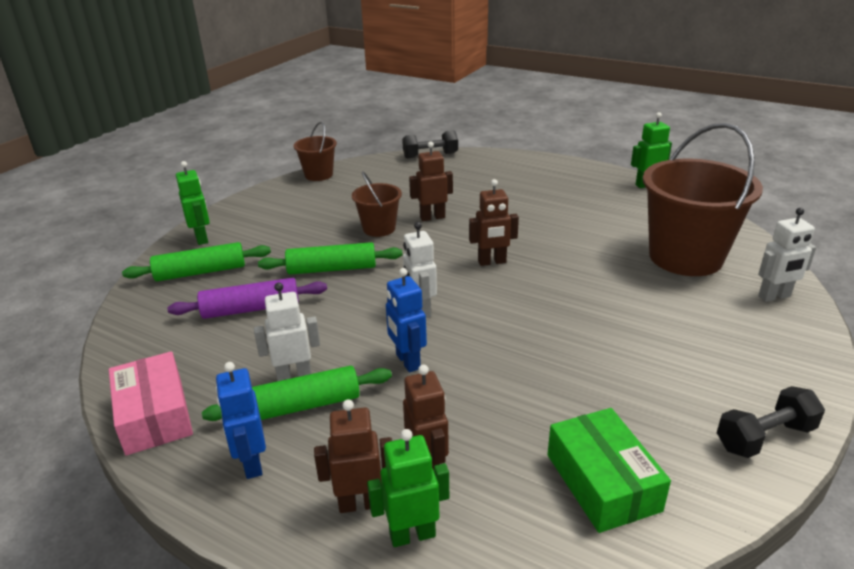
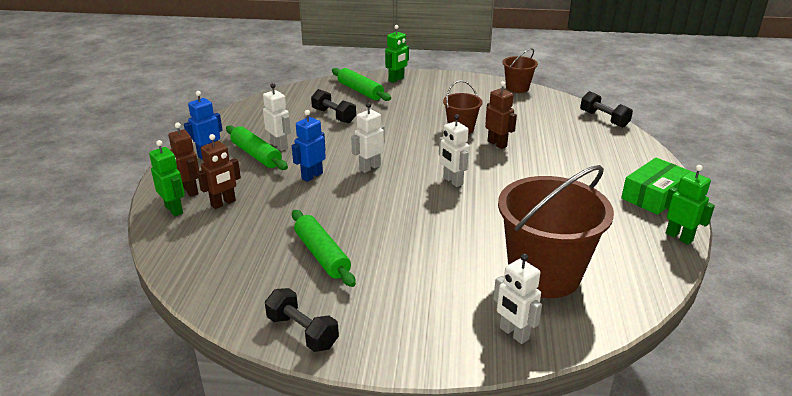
camera: 65 degrees right, 0 degrees up
(154, 415) = (232, 121): pink box -> none
(251, 309) = (334, 116): purple rolling pin -> black dumbbell
(332, 269) = (395, 127): green rolling pin -> green rolling pin (322, 255)
(492, 262) = (452, 181): brown robot -> white robot
(602, 482) = (231, 264): green box -> green box (654, 195)

